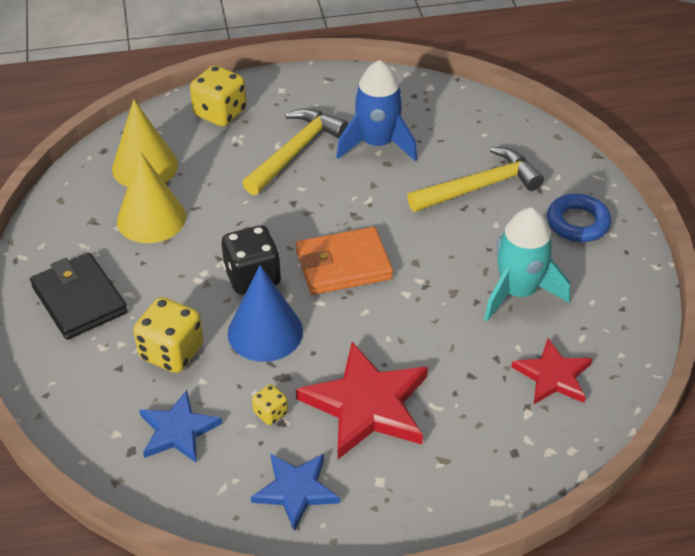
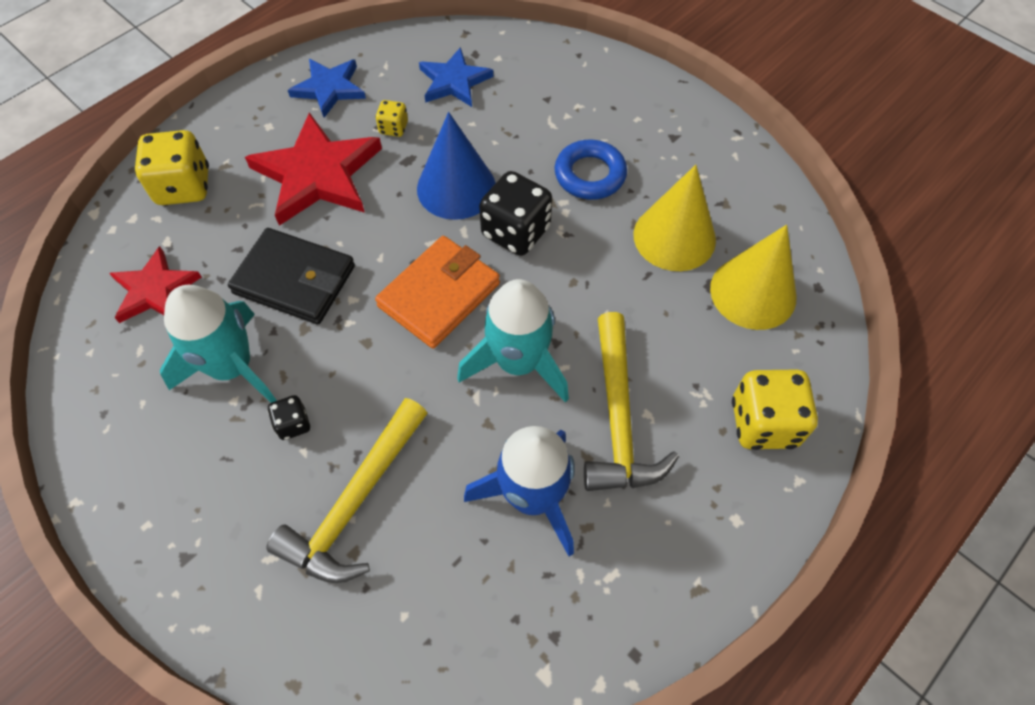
camera: 145 degrees right, 15 degrees up
(79, 300) = (642, 129): black wallet -> black wallet (294, 280)
(171, 352) = (518, 130): yellow dice -> yellow dice (184, 187)
(327, 203) = (518, 362): none -> turquoise rocket
(494, 240) = (293, 424): none -> black dice
(577, 223) = (199, 516): blue ring -> blue ring (590, 175)

